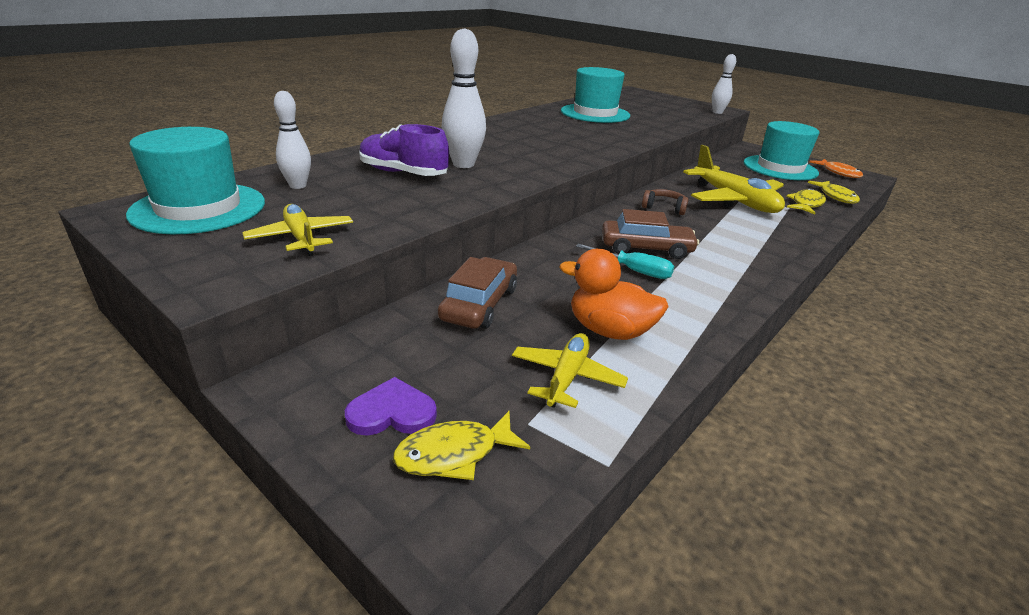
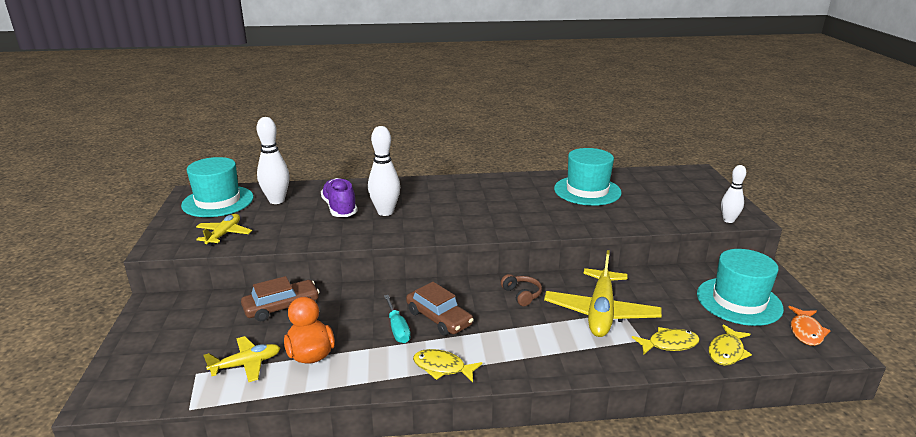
camera: 45 degrees right, 5 degrees down
(298, 186) = (277, 200): white bowling pin -> white bowling pin, size x1.55
(392, 412) = (164, 338): purple heart -> none
(454, 454) = (154, 367): yellow fish -> yellow fish (442, 367)

